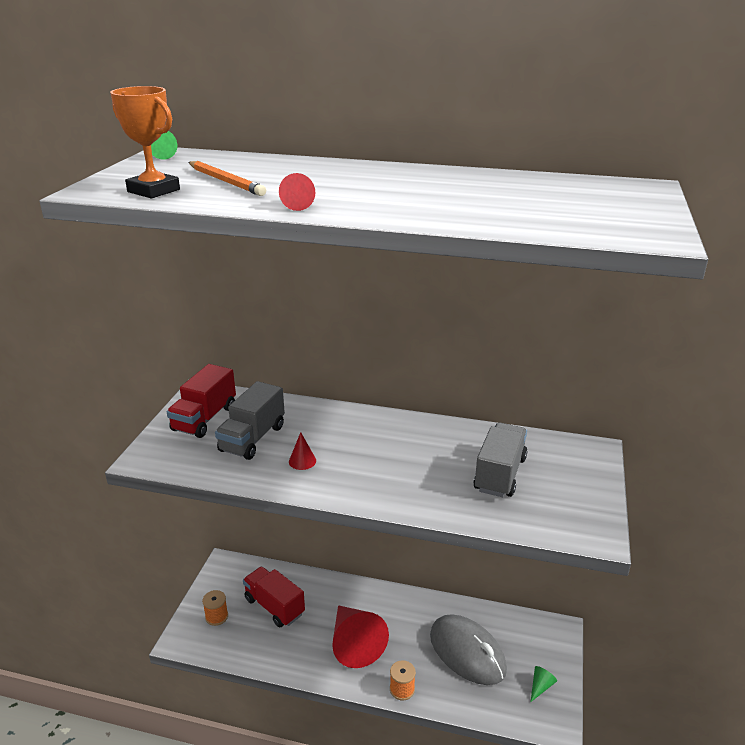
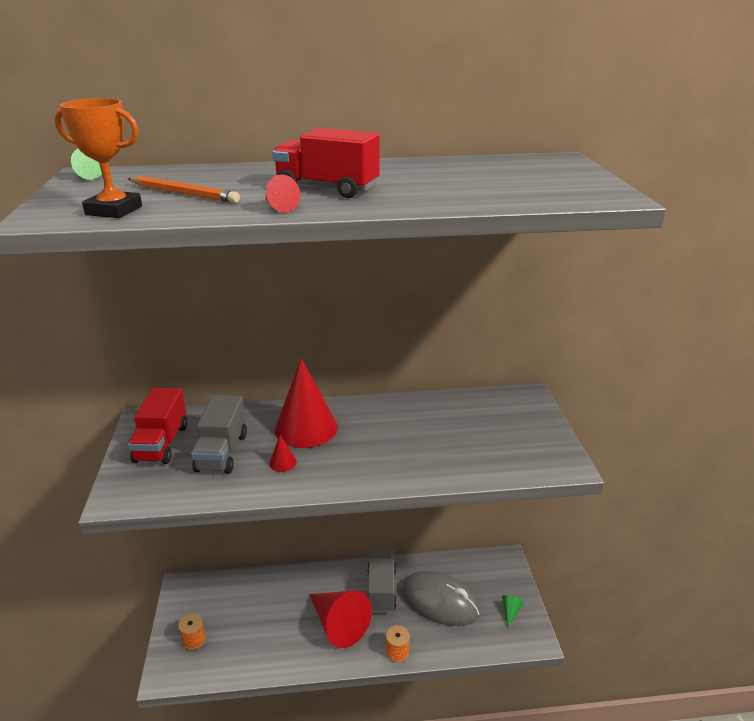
camera: 20 degrees left, 0 degrees up
(274, 606) = (248, 613): red truck -> red truck (327, 189)
(341, 433) = (306, 428): none -> red cone
(500, 474) = (465, 433): grey truck -> grey truck (381, 590)

